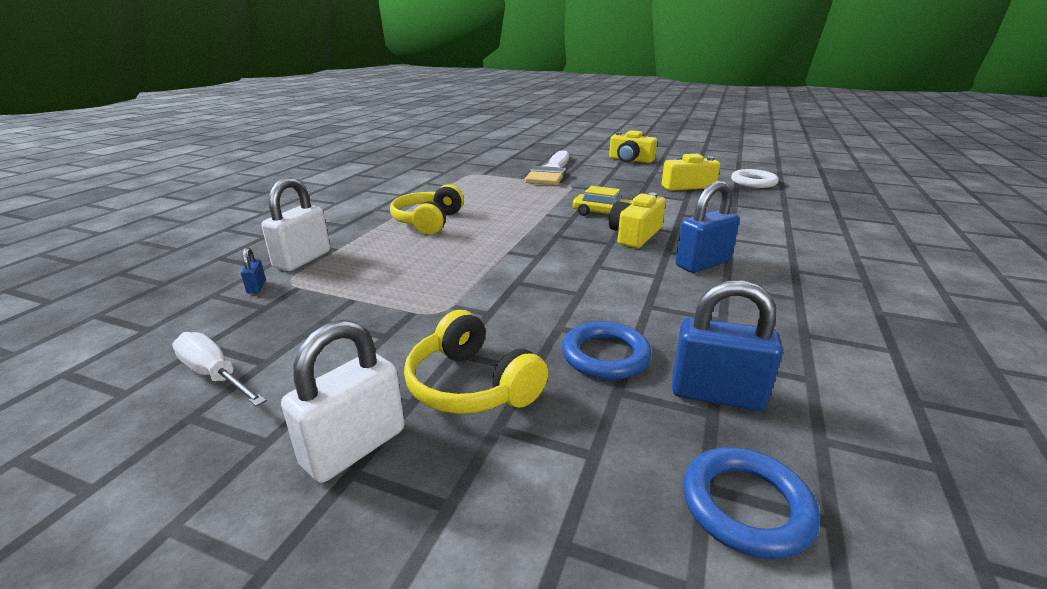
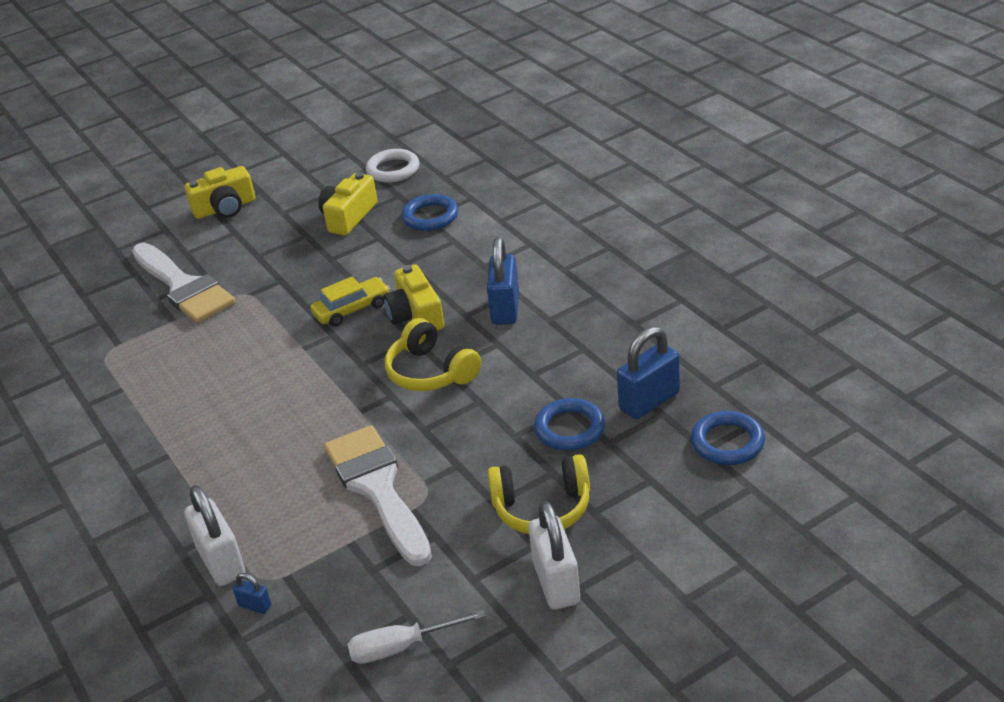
camera: 50 degrees left, 10 degrees up
(426, 288) = (378, 488): none -> white brush
(428, 221) = (222, 441): yellow headphones -> yellow headphones (430, 372)
(738, 205) = (430, 217): none -> blue ring

